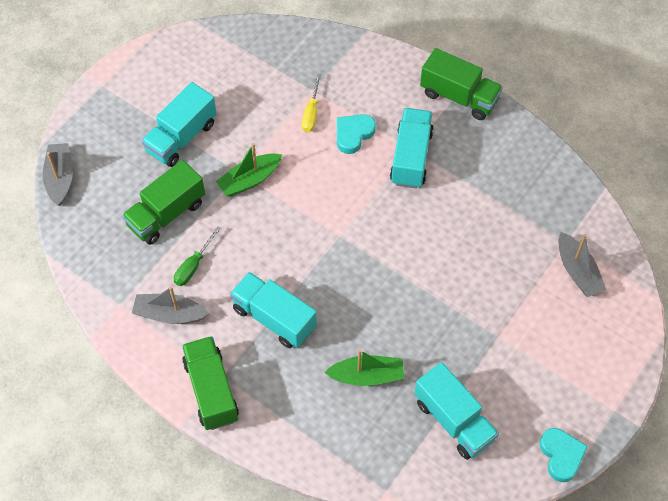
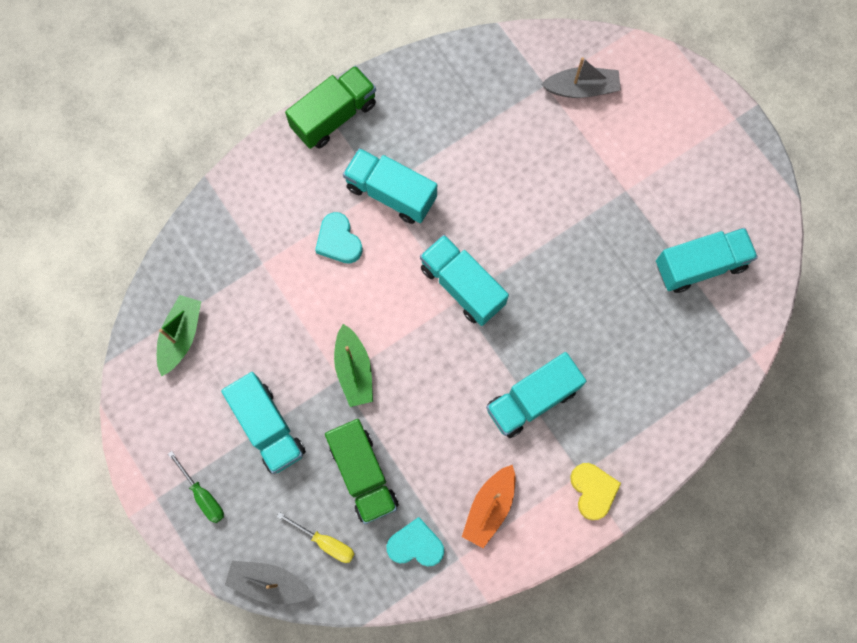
camera: 70 degrees left, 15 degrees up
(170, 314) = (489, 507): grey boat -> orange boat
(193, 266) = (439, 464): green screwdriver -> green screwdriver (203, 495)
(211, 390) = (593, 490): green truck -> yellow heart
(311, 113) = (293, 275): yellow screwdriver -> yellow screwdriver (325, 542)
(352, 235) = (462, 286): none -> turquoise truck
(367, 376) = (627, 330): green boat -> green boat (181, 336)
(561, 455) = (764, 183): turquoise heart -> turquoise heart (416, 545)

